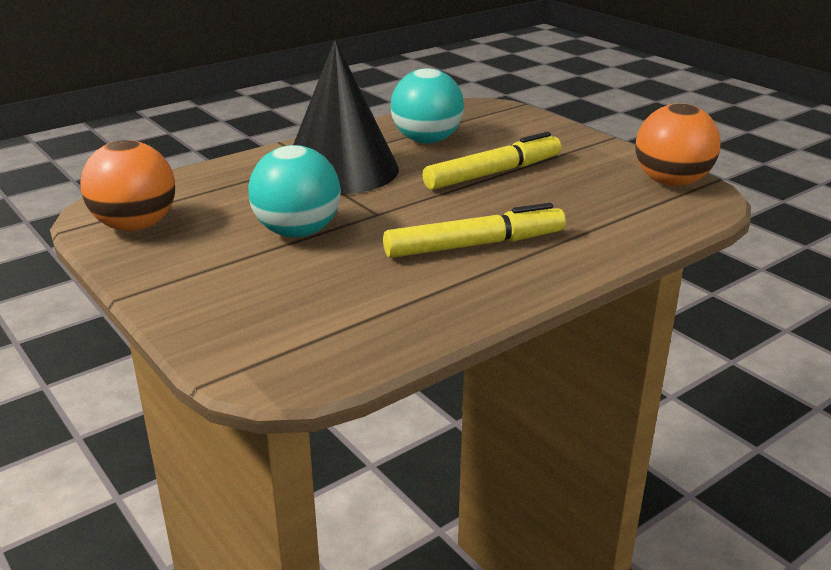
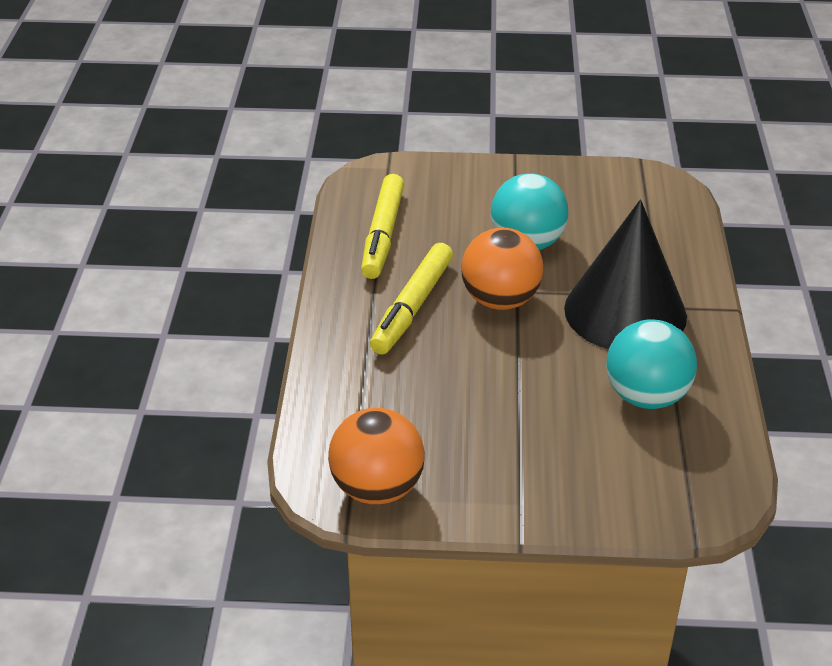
camera: 130 degrees right, 10 degrees up
(135, 226) = (615, 186): orange ball -> orange ball (500, 300)
(493, 173) = (523, 391): yellow marker -> yellow marker (383, 234)

